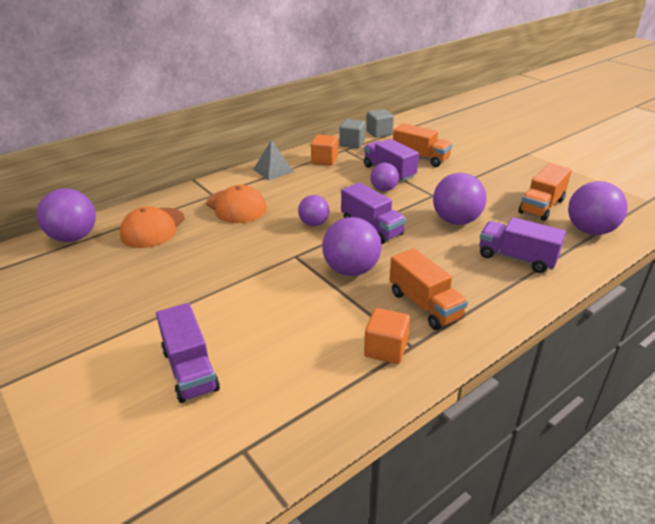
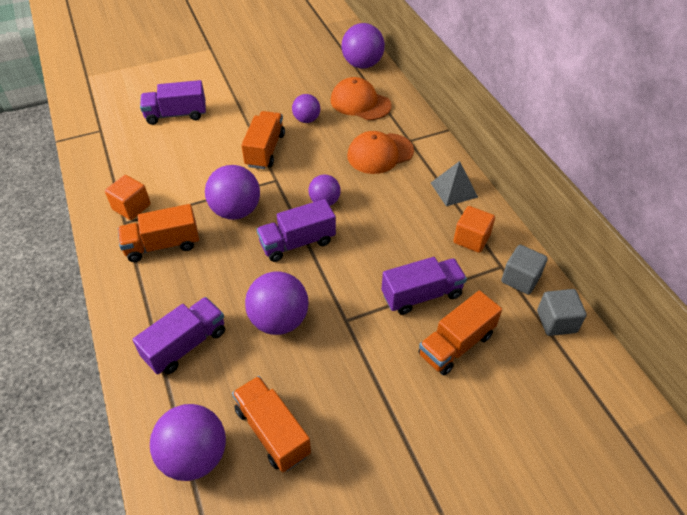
camera: 105 degrees right, 15 degrees up
(249, 273) = (265, 150): none -> orange truck
(383, 189) = (376, 276): purple ball -> purple ball (306, 120)

